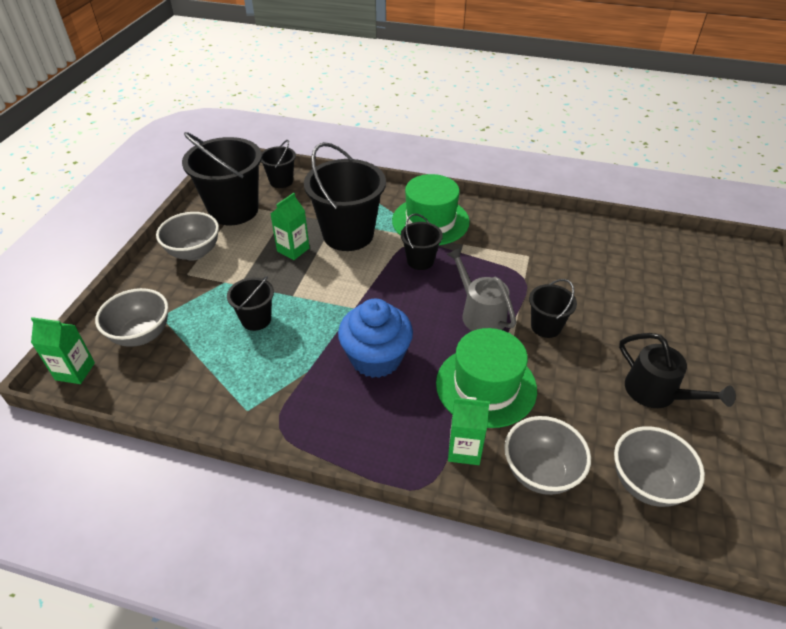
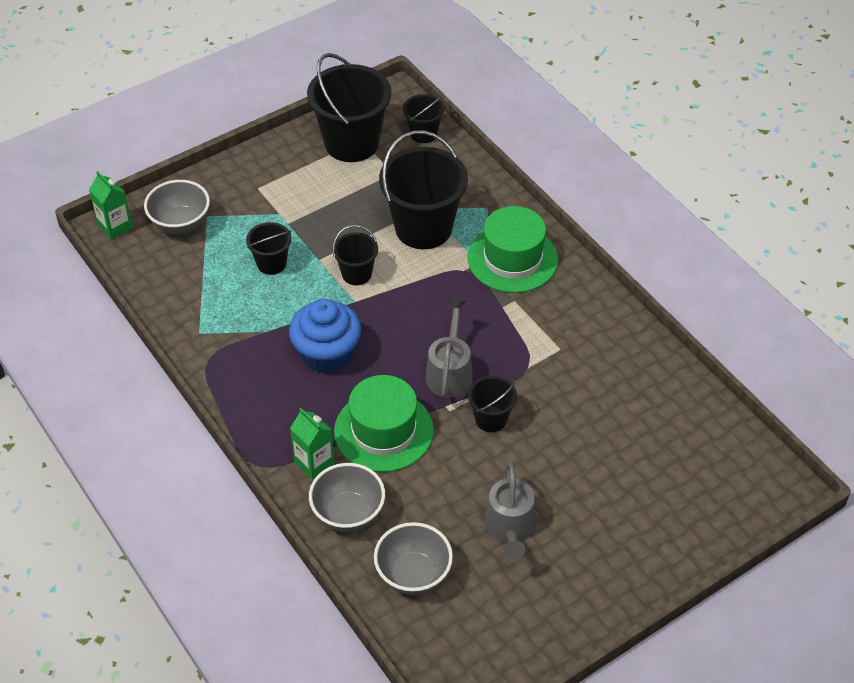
camera: 40 degrees right, 5 degrees up
(194, 252) = (281, 169): grey bowl -> none
(293, 250) = (361, 215): green carton -> none
(420, 261) = (457, 293): black bucket -> black bucket (356, 274)
(657, 393) = (510, 528): black watering can -> grey watering can

